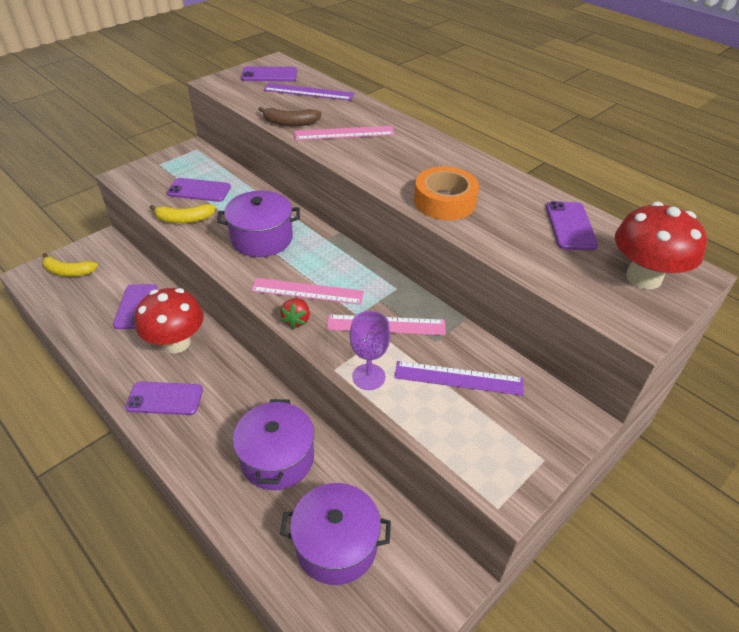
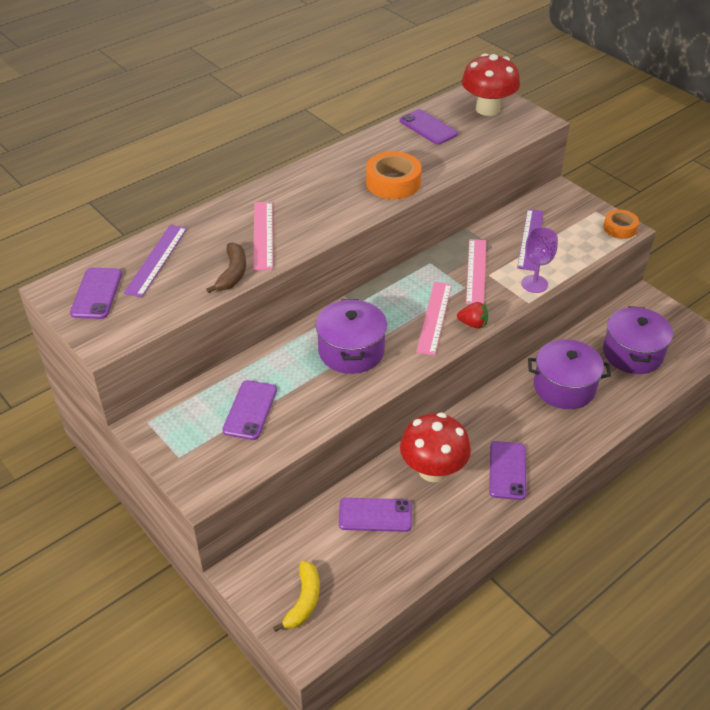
camera: 85 degrees left, 0 degrees up
(184, 219) = (309, 417): yellow banana -> none
(509, 487) = (620, 228): none -> orange tape
(570, 226) = (428, 127): purple phone -> purple phone turned 45 degrees clockwise

